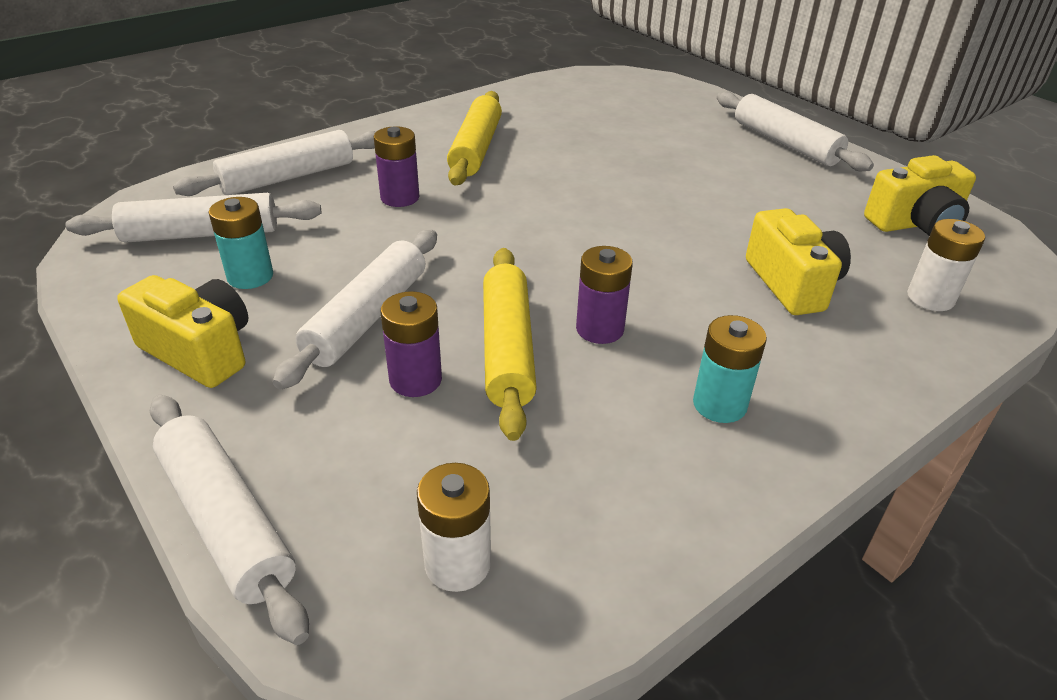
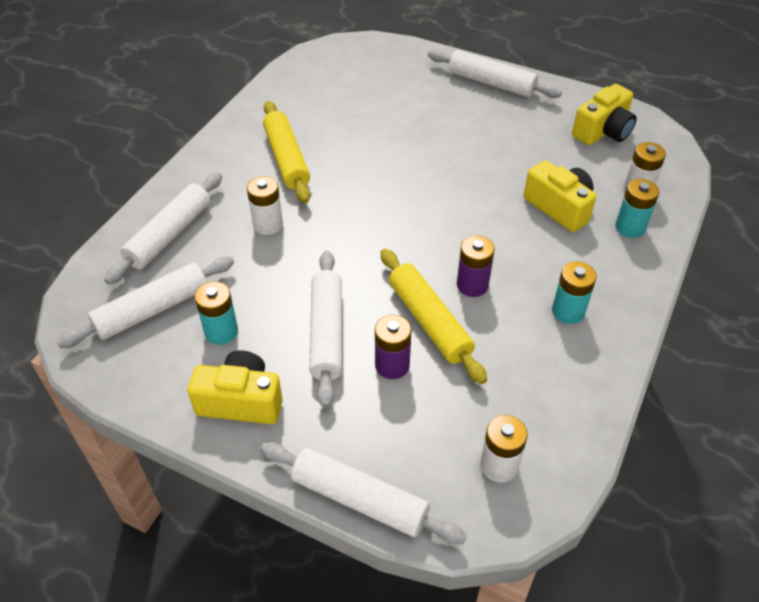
camera: 25 degrees left, 10 degrees up
(400, 197) = (268, 225): purple battery -> white battery
(890, 336) = (630, 227): none -> turquoise battery

